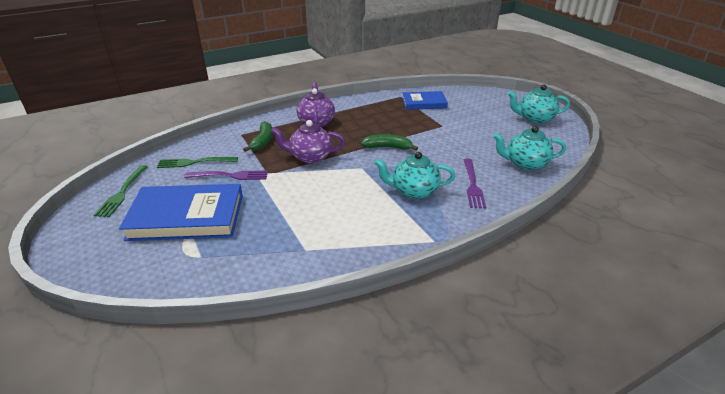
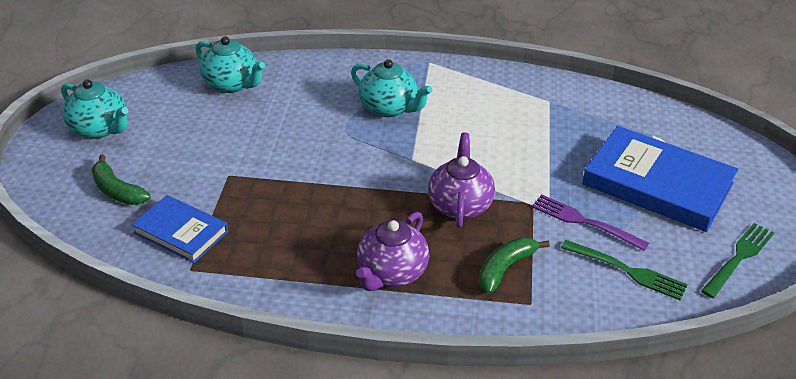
camera: 145 degrees left, 5 degrees up
(310, 157) = (460, 205): purple teapot -> purple teapot turned 120 degrees counterclockwise
(388, 147) = (346, 174): green banana -> green banana (117, 190)
(472, 185) = (322, 88): purple fork -> none

